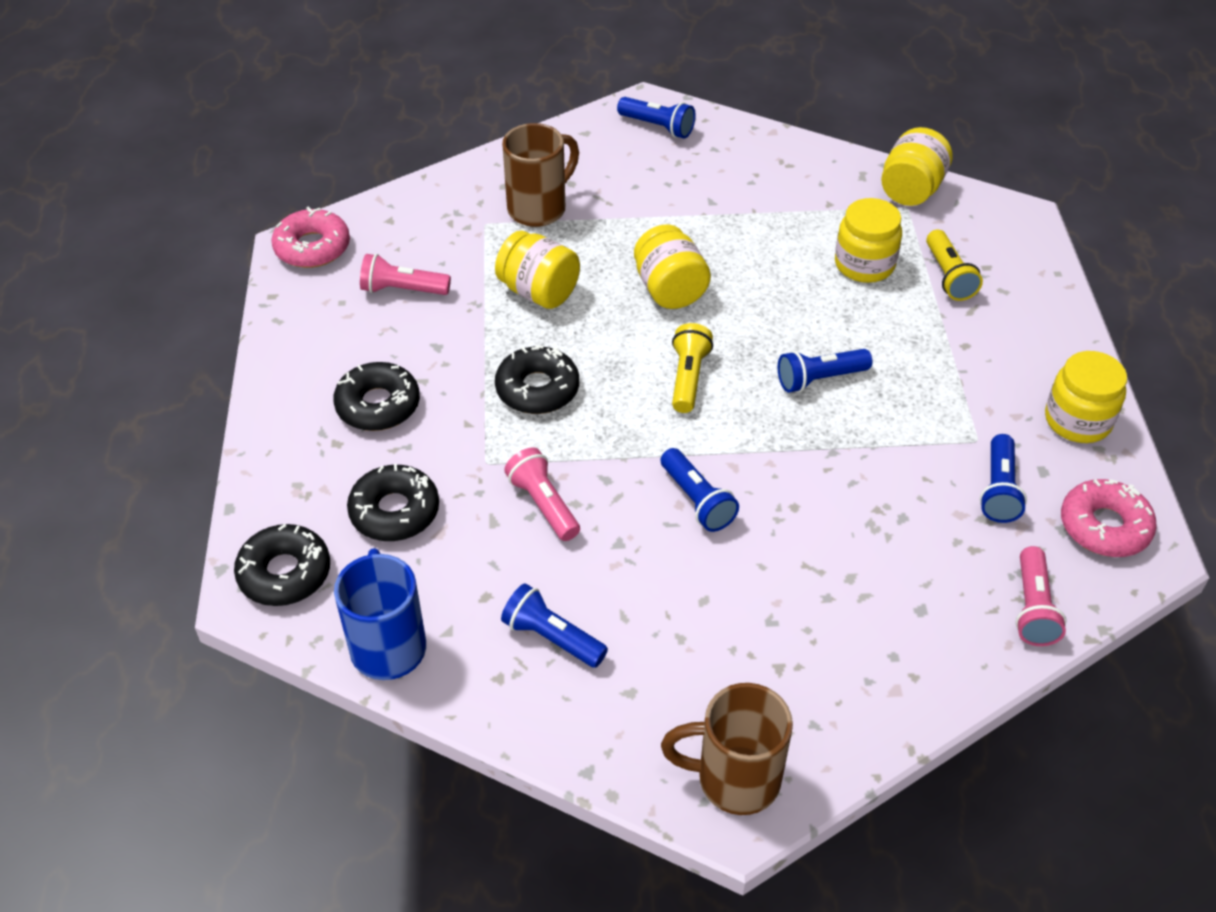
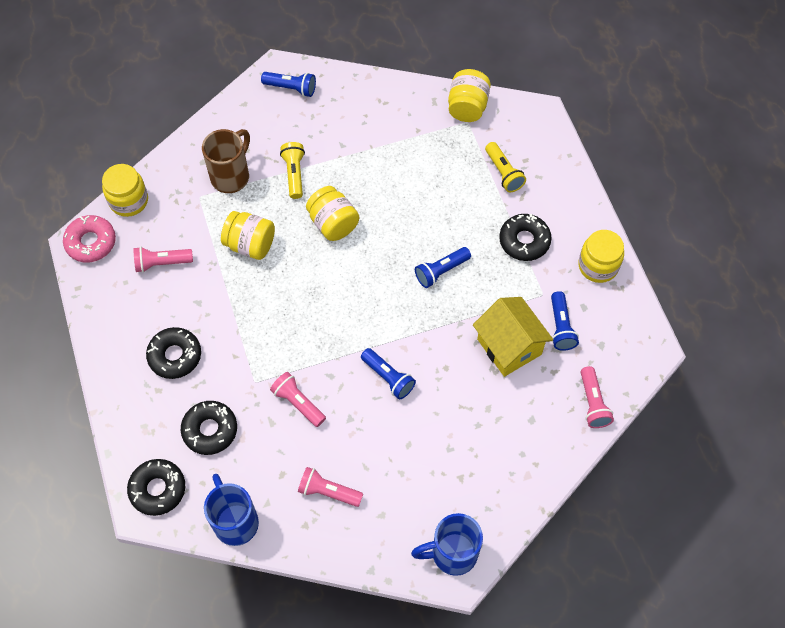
camera: 15 degrees left, 15 degrees up
(537, 389) = (271, 320): black donut -> black donut (524, 241)
(552, 638) = (328, 491): blue flashlight -> pink flashlight
(688, 378) = (361, 289): yellow flashlight -> yellow flashlight (294, 174)
(734, 779) = (452, 553): brown mug -> blue mug
(864, 264) = (450, 175): yellow jar -> yellow jar (129, 201)
(906, 499) = (509, 346): none -> yellow house
(1104, 526) = (624, 338): pink donut -> none

